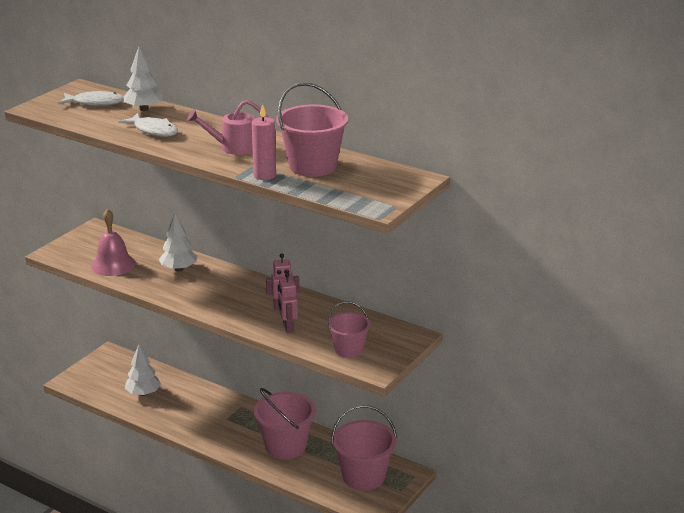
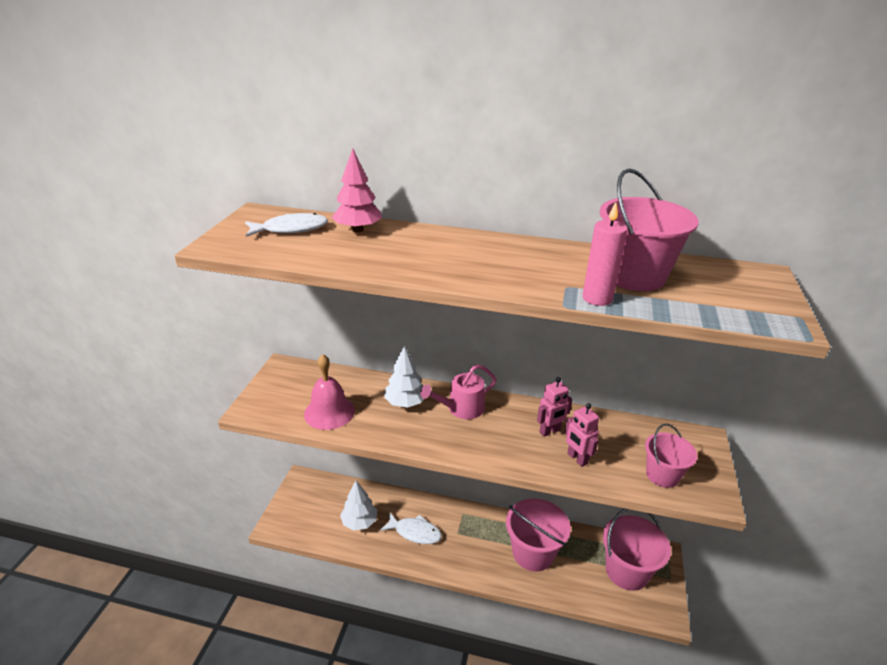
camera: 20 degrees left, 5 degrees up
(144, 109) = (358, 229): white tree -> pink tree
(153, 130) = (395, 255): white fish -> white fish (414, 532)
(234, 147) = (515, 264): pink watering can -> pink watering can (461, 408)

